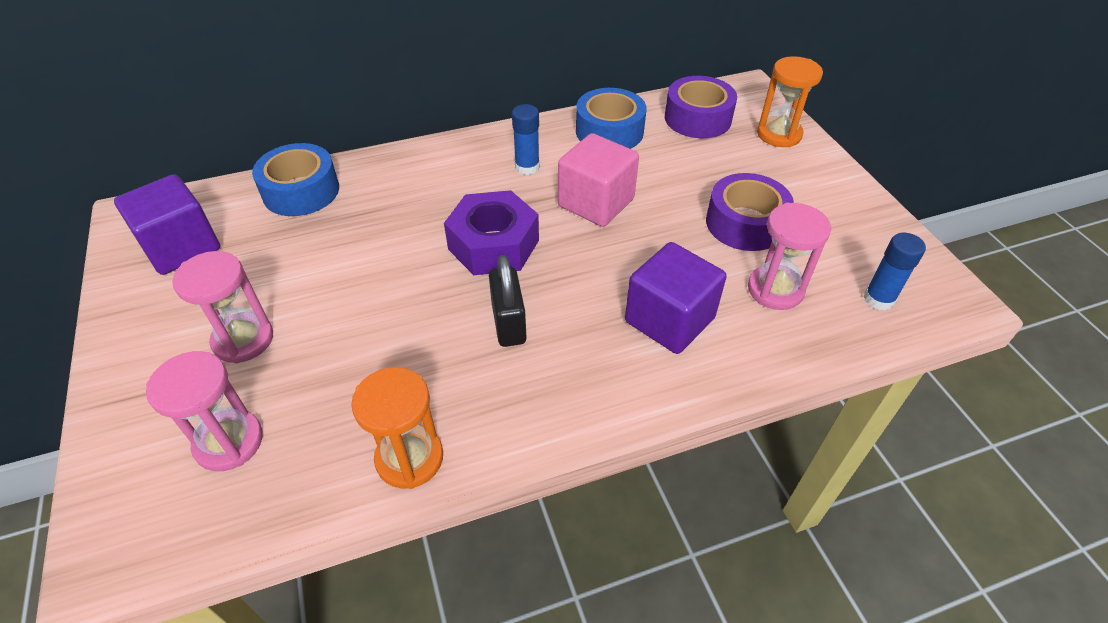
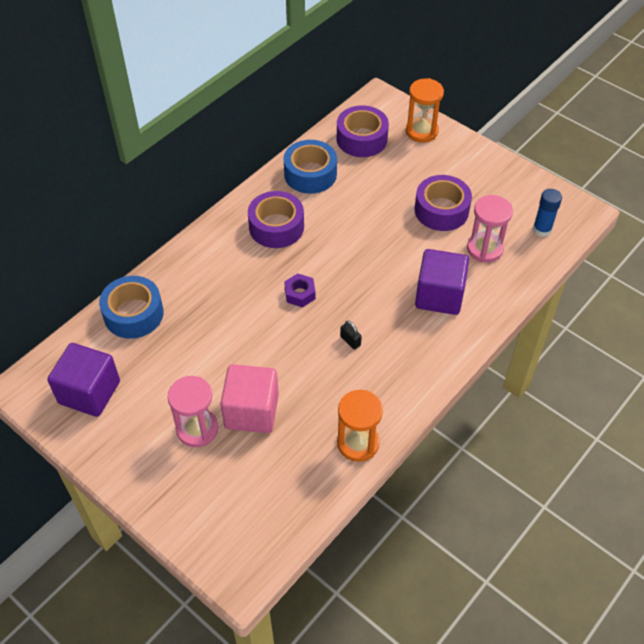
camera: 30 degrees left, 5 degrees up
(229, 442) = (249, 487): pink hourglass -> none
(493, 244) = (300, 294): purple nut -> purple nut, size x0.51
(509, 323) = (350, 341): black padlock -> black padlock, size x0.53
(527, 167) = (276, 227): blue glue stick -> purple tape
(596, 203) = (341, 235): pink cube -> pink cube (251, 411)

